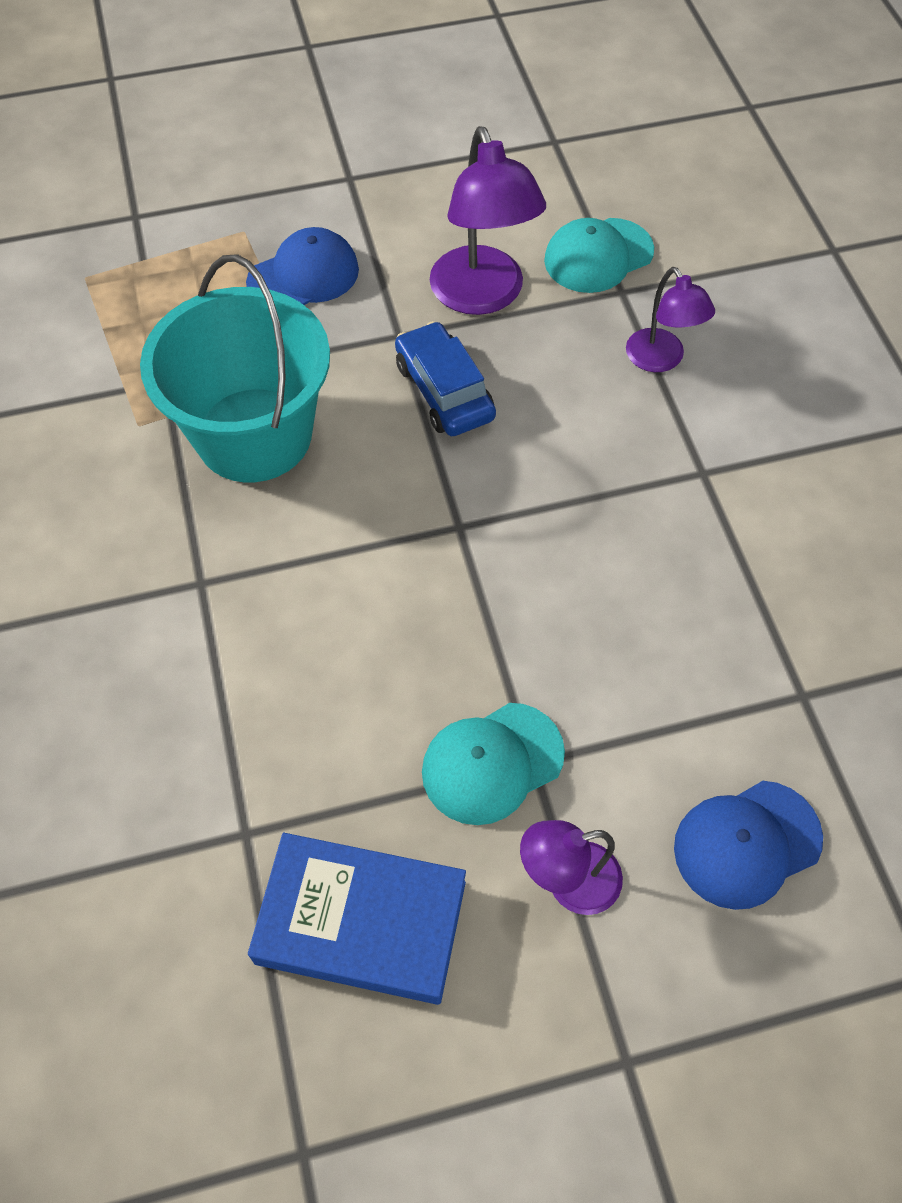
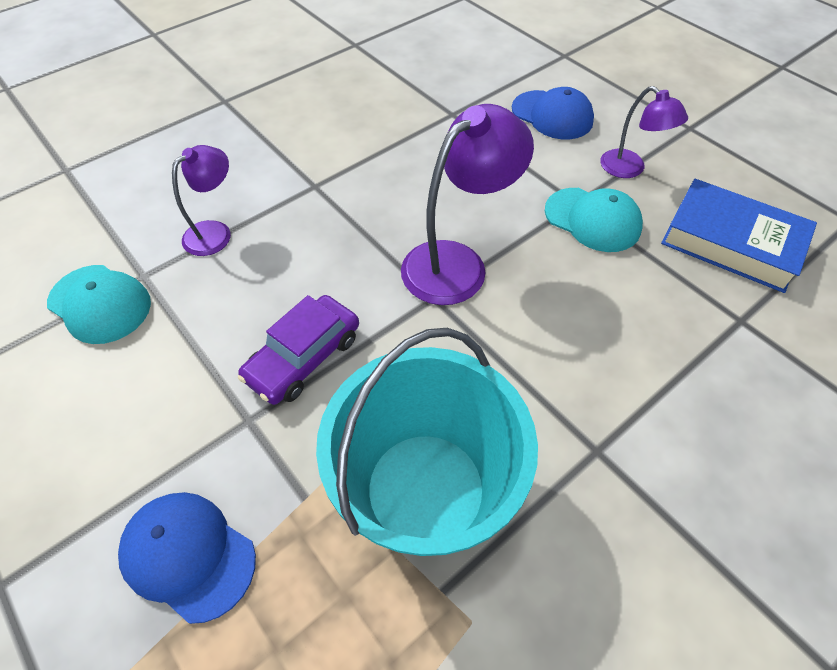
camera: 115 degrees left, 5 degrees down
(361, 922) = (731, 242): blue book -> blue book turned 45 degrees counterclockwise
(444, 391) = (303, 357): blue car -> purple car
(482, 296) = (175, 372): purple lamp -> purple lamp (457, 262)

